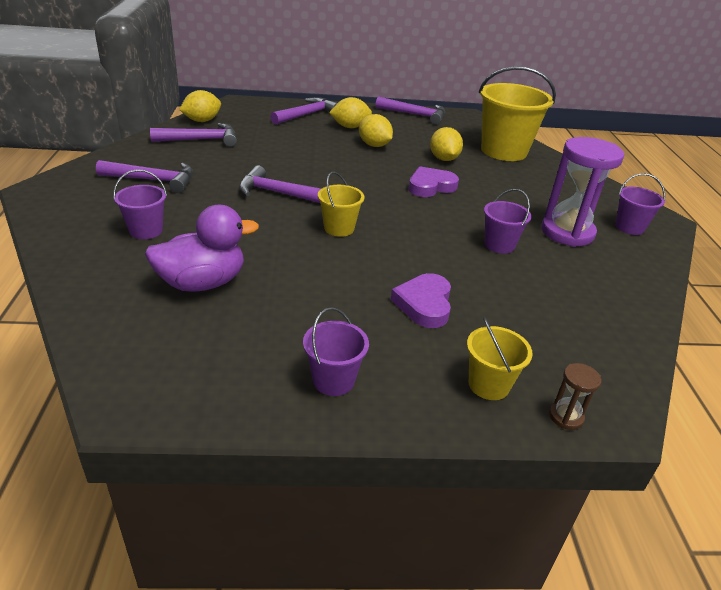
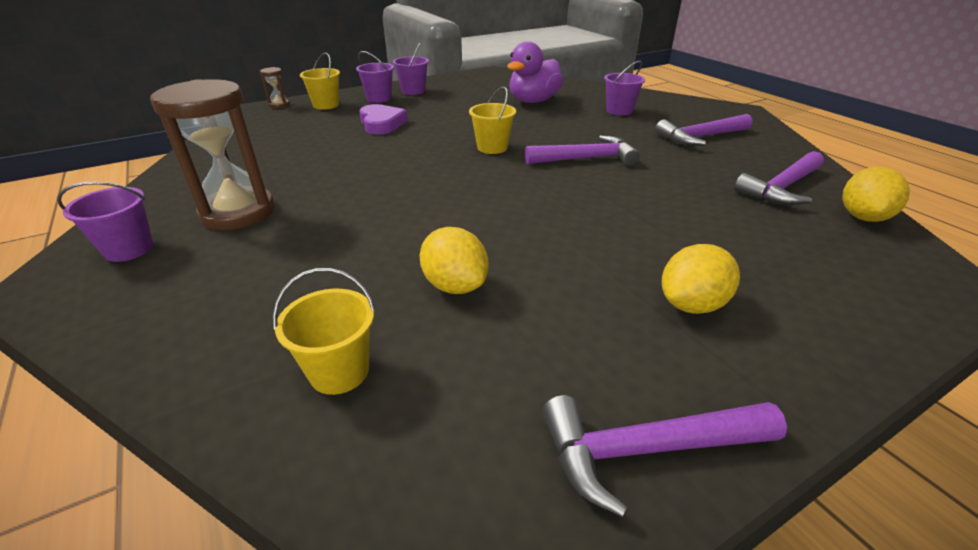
camera: 155 degrees right, 0 degrees up
(307, 115) = (808, 306): purple hammer -> none
(374, 145) = (592, 270): yellow lemon -> none
(430, 186) = (440, 220): purple heart -> none
(499, 245) = (327, 176): purple bucket -> purple bucket (379, 98)
(504, 151) = (339, 371): yellow bucket -> yellow bucket, size x0.50
(567, 232) = (238, 212): purple hourglass -> brown hourglass

